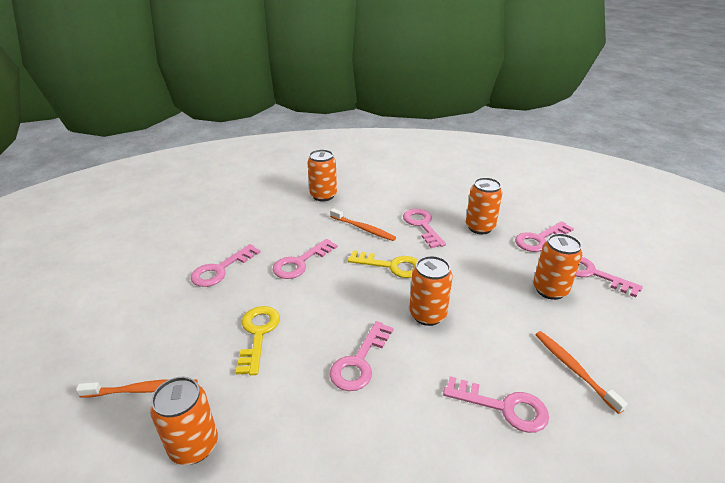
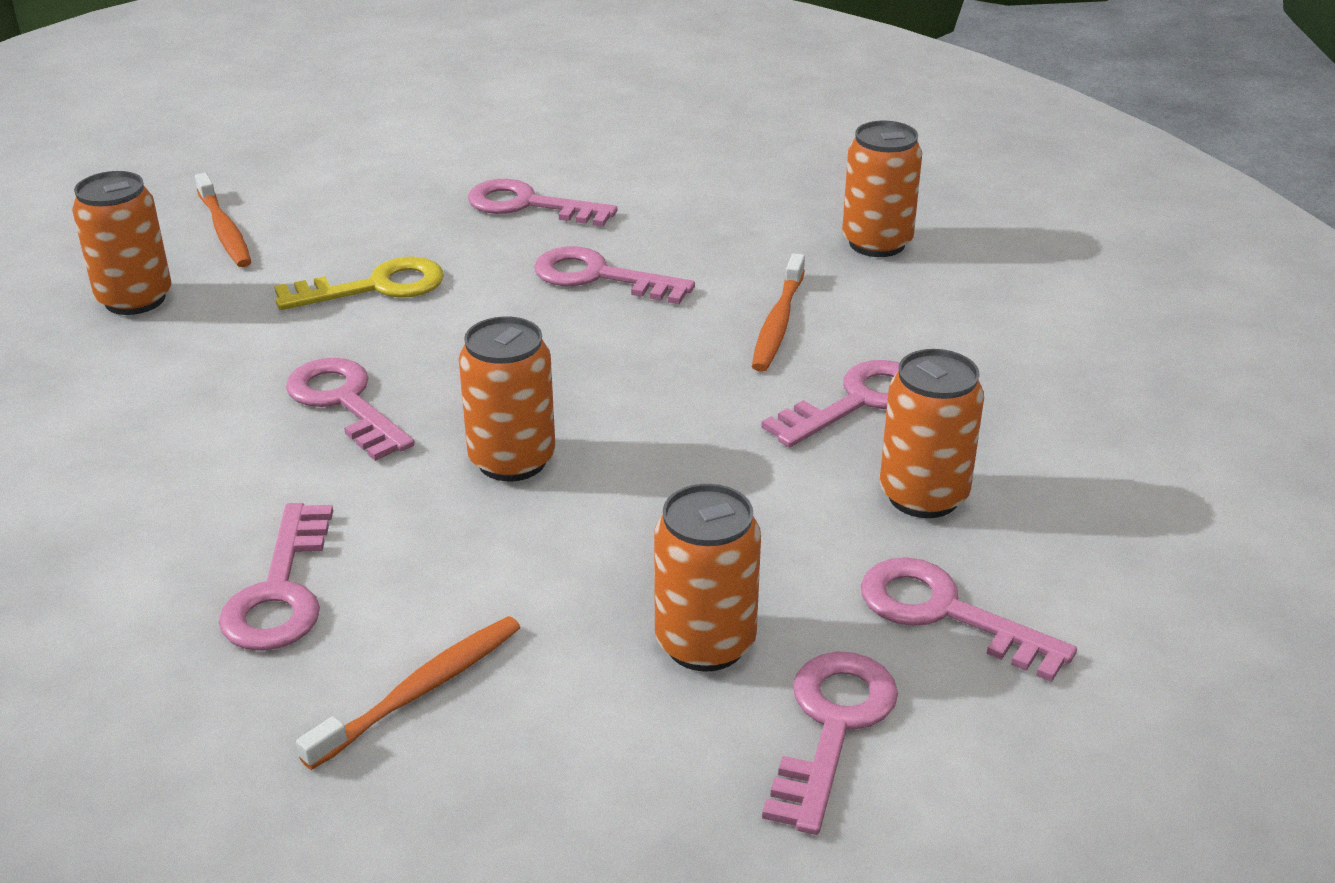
camera: 70 degrees right, 0 degrees up
(359, 362) = (344, 403): pink key -> pink key turned 45 degrees clockwise
(391, 266) = (657, 386): yellow key -> none

